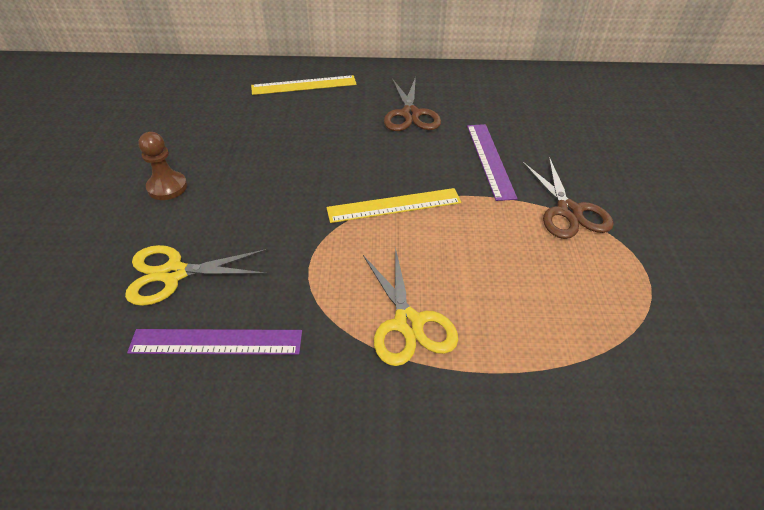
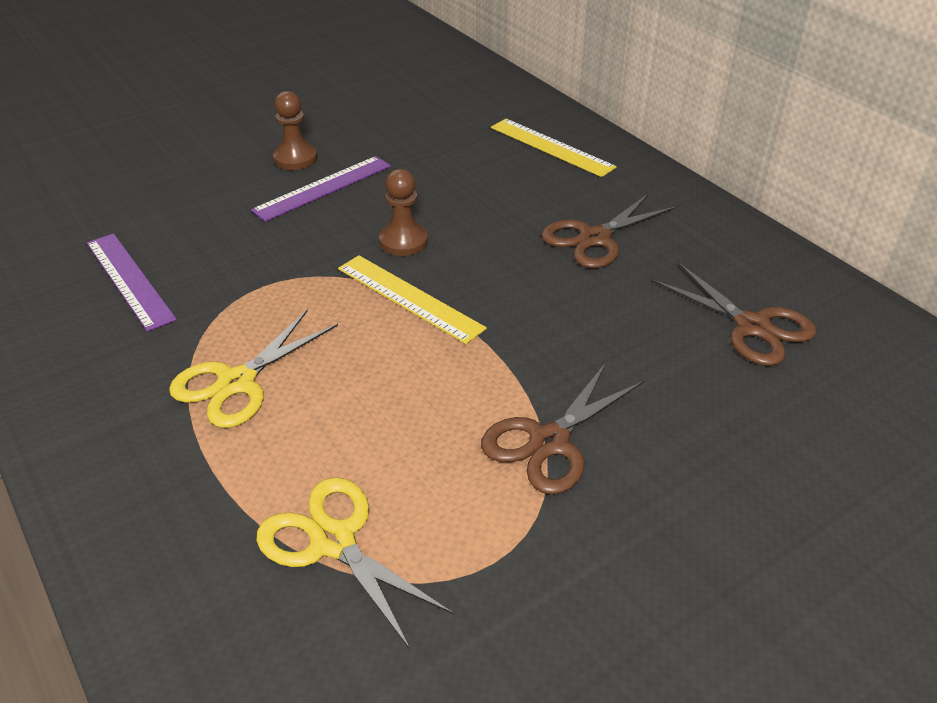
camera: 55 degrees right, 5 degrees down
(173, 274) = (190, 218): yellow scissors -> yellow scissors (333, 541)
(331, 182) = (403, 241): none -> brown pawn
(490, 160) = (579, 335): purple ruler -> purple ruler (323, 188)
(531, 107) = (752, 327): none -> brown scissors

